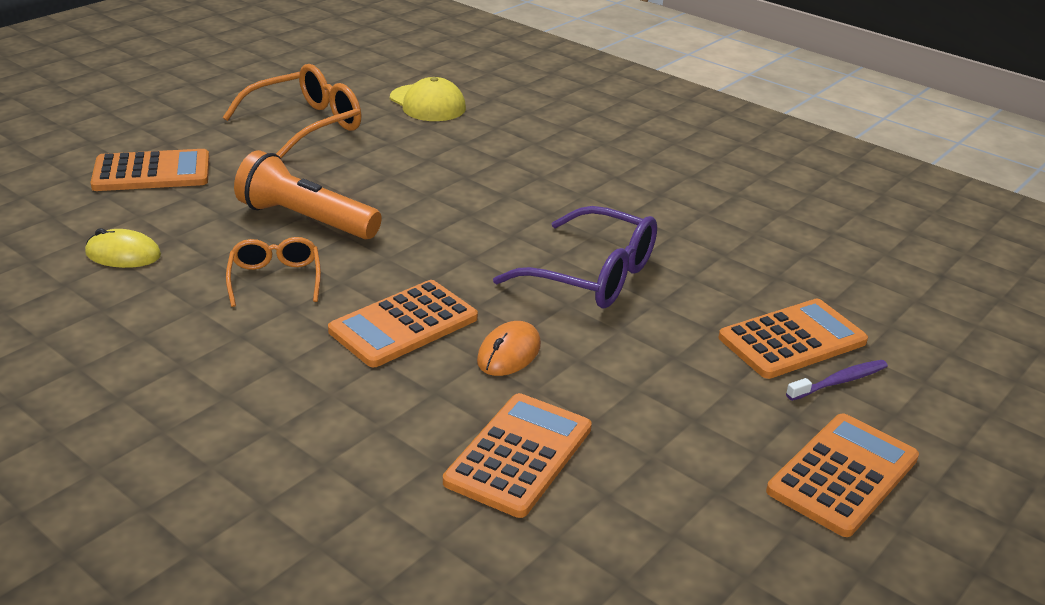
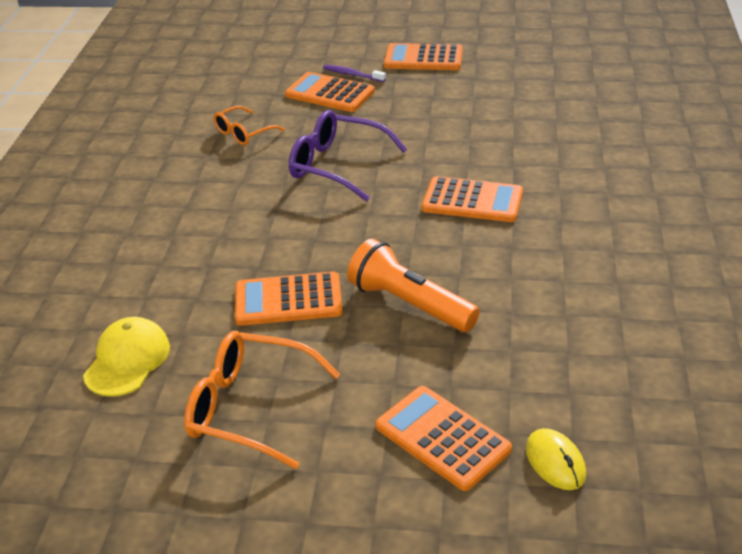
camera: 120 degrees left, 5 degrees up
(123, 254) = (561, 356): yellow mouse -> yellow mouse (555, 462)
(275, 279) = (495, 270): orange glasses -> orange glasses (244, 133)
(306, 219) = (409, 304): orange flashlight -> orange flashlight turned 135 degrees clockwise
(509, 353) = (451, 159): orange mouse -> none
(519, 455) = (521, 125): orange calculator -> orange calculator (288, 300)
(592, 275) = (338, 166): purple glasses -> purple glasses turned 60 degrees counterclockwise

